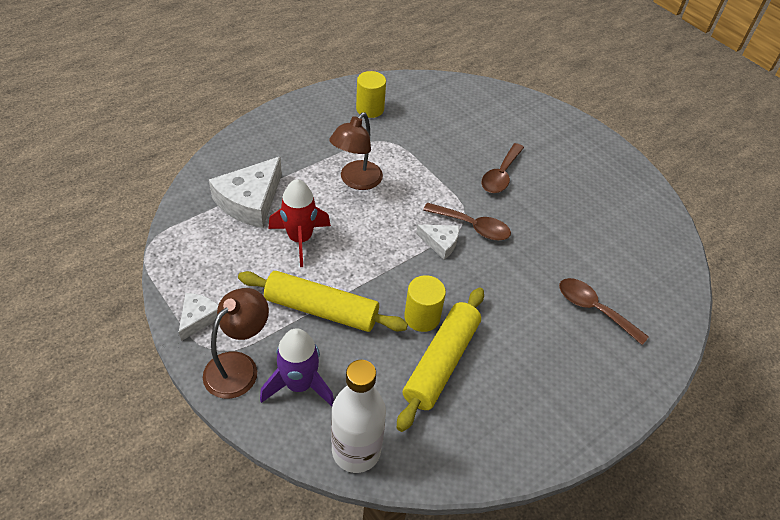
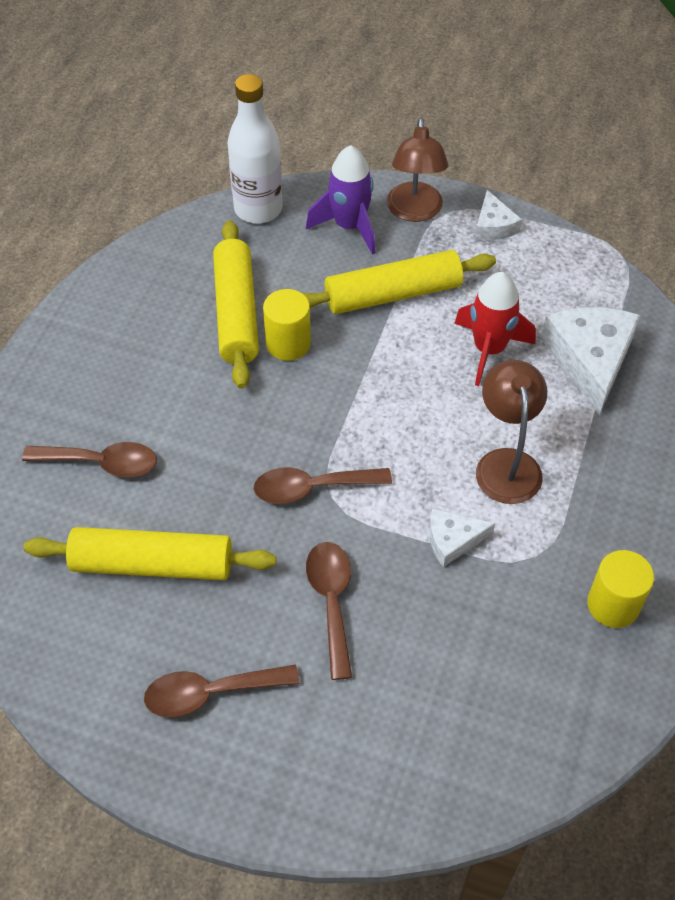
camera: 150 degrees right, 5 degrees up
(440, 243) = (334, 441): white cheese -> white cheese (453, 540)
(584, 173) = (210, 693): none -> brown spoon
(587, 239) = (152, 564): none -> yellow rolling pin

